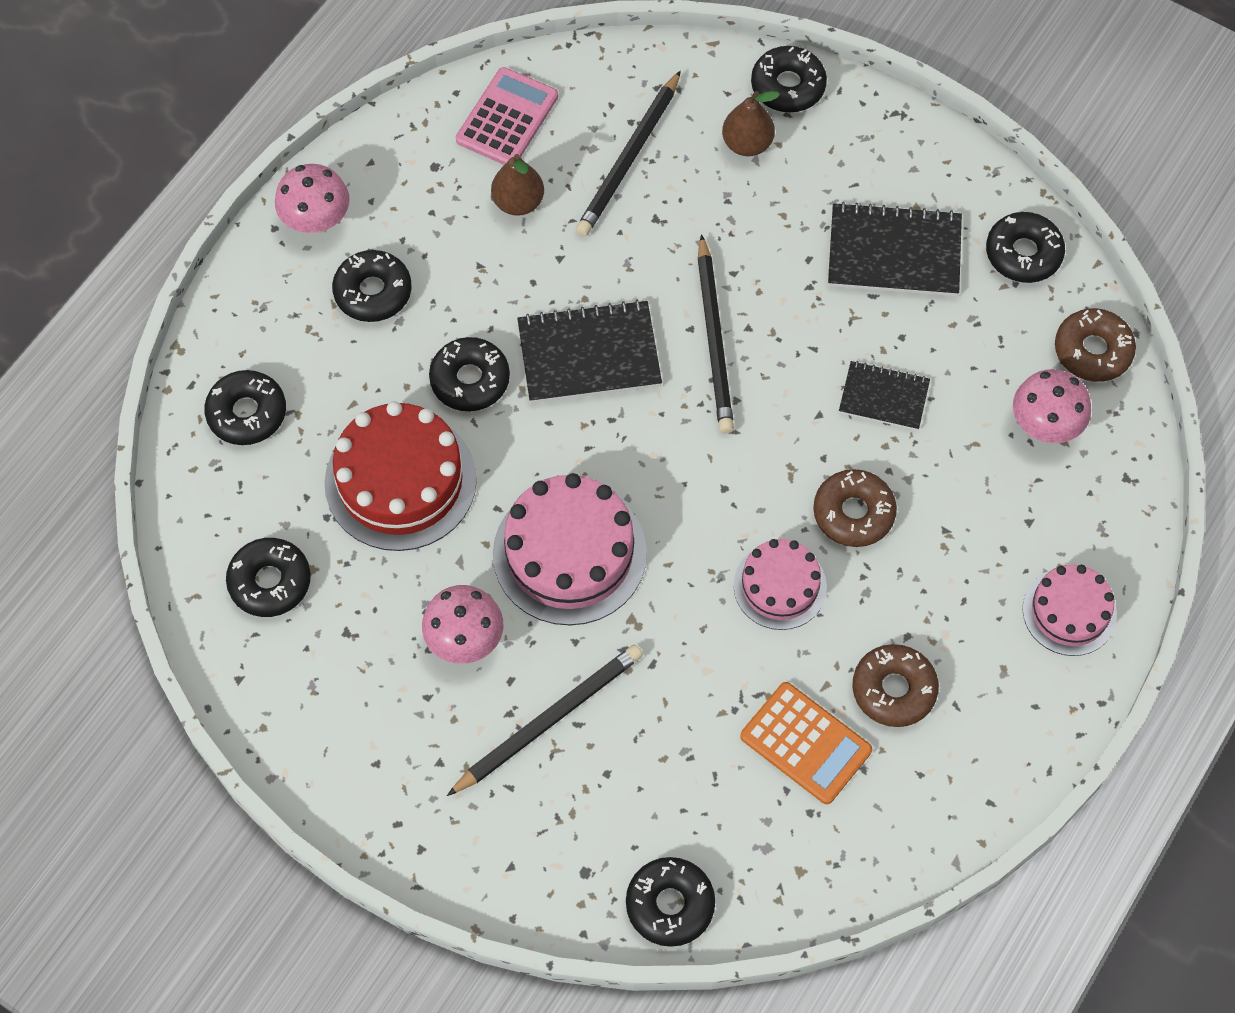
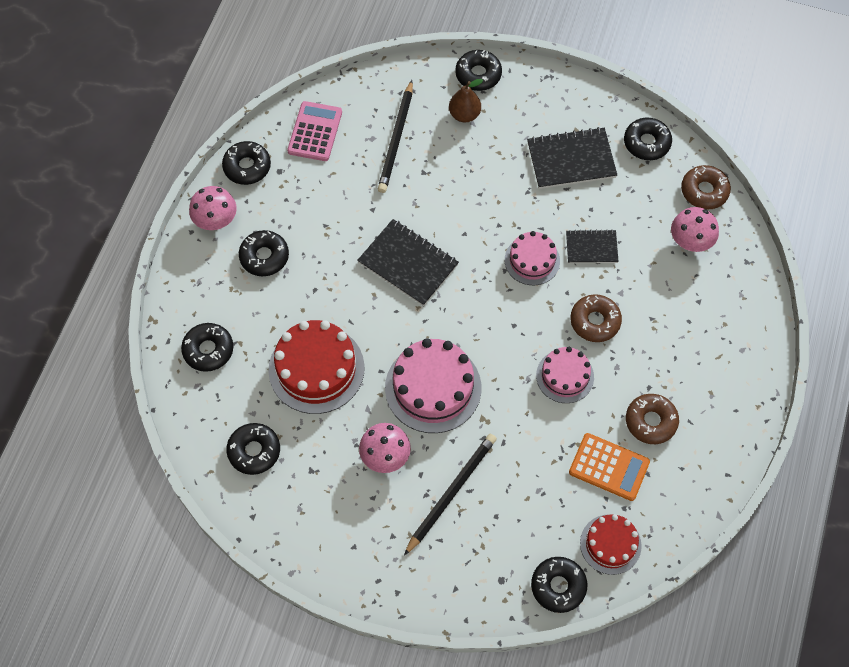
camera: 15 degrees left, 0 degrees up
(470, 380) = (340, 296): black donut -> black donut (247, 167)
(518, 202) = (337, 181): brown pear -> none
(589, 354) = (408, 263): black notebook -> black notebook turned 60 degrees clockwise
(714, 339) = (481, 236): black pencil -> none
(771, 862) = (610, 544): none -> red cake
(1069, 611) = (738, 349): pink cake -> pink cake (532, 260)

